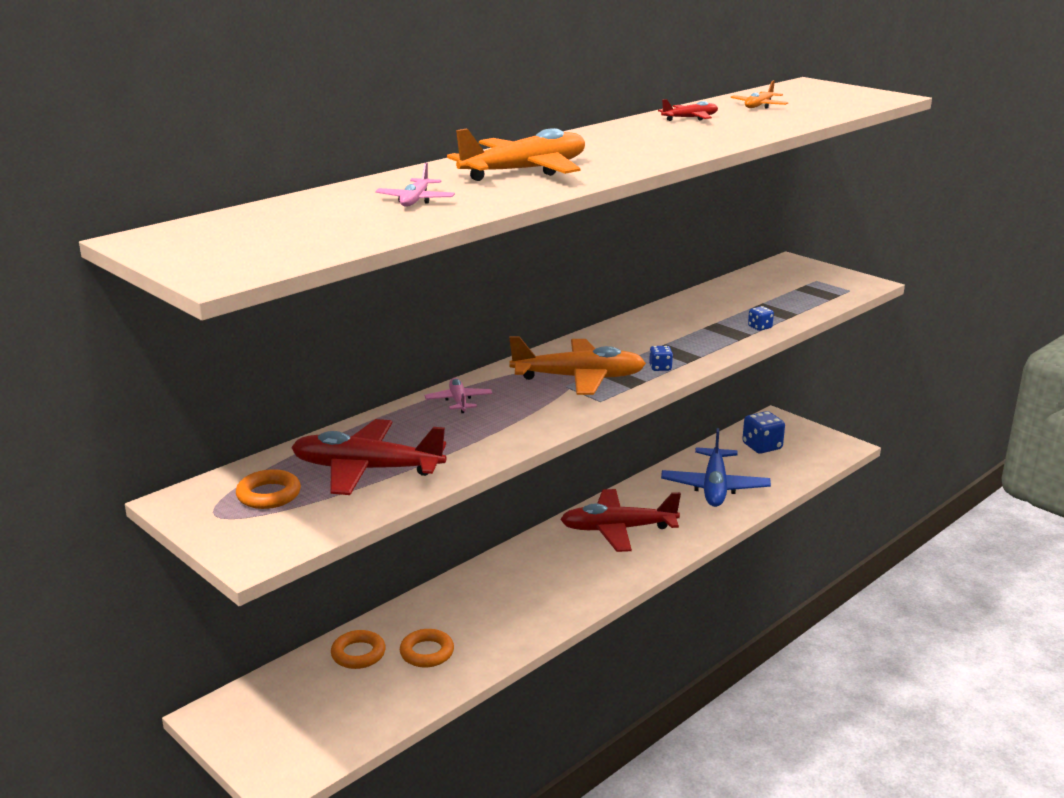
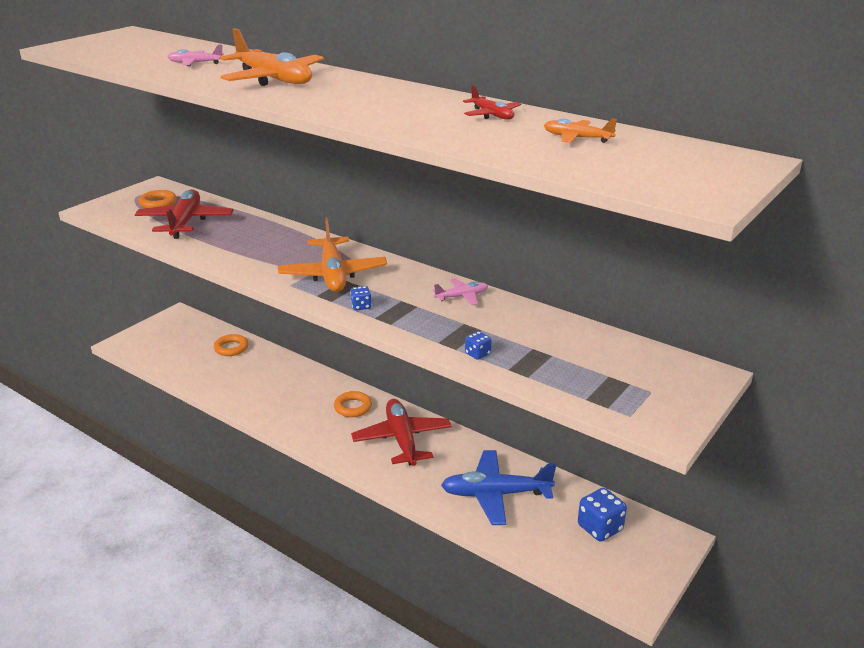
camera: 80 degrees right, 5 degrees up
(427, 652) = (231, 372): orange ring -> orange ring (353, 407)
(458, 401) = (286, 237): pink plane -> pink plane (462, 297)

